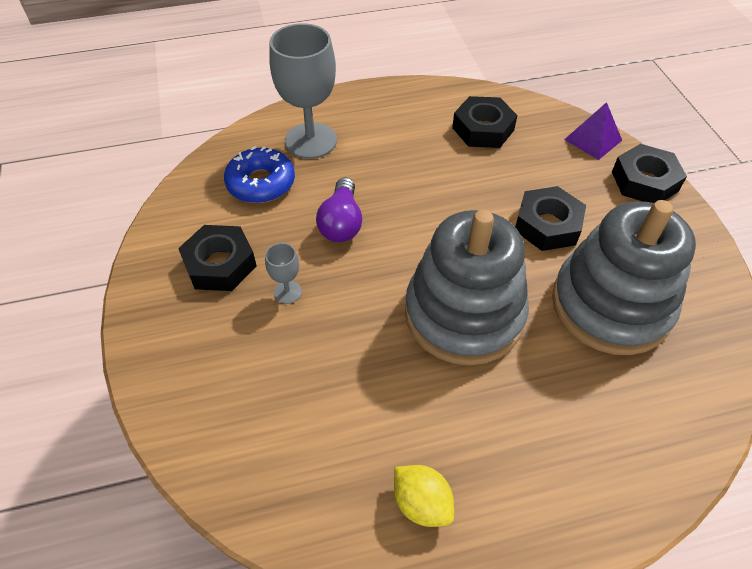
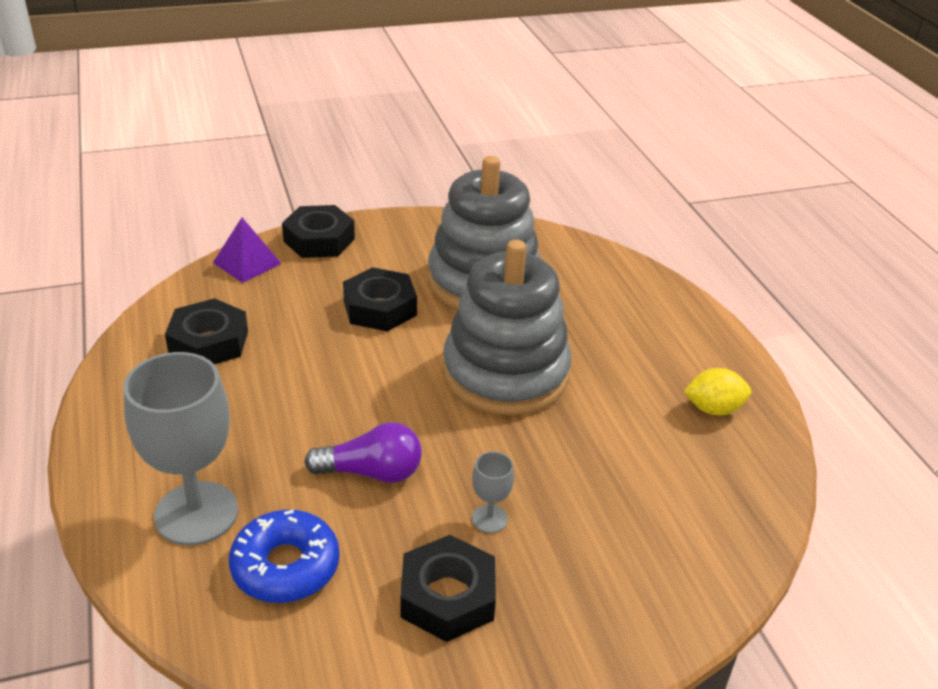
camera: 95 degrees left, 15 degrees down
(421, 503) = (713, 409): yellow lemon -> yellow lemon turned 45 degrees clockwise

